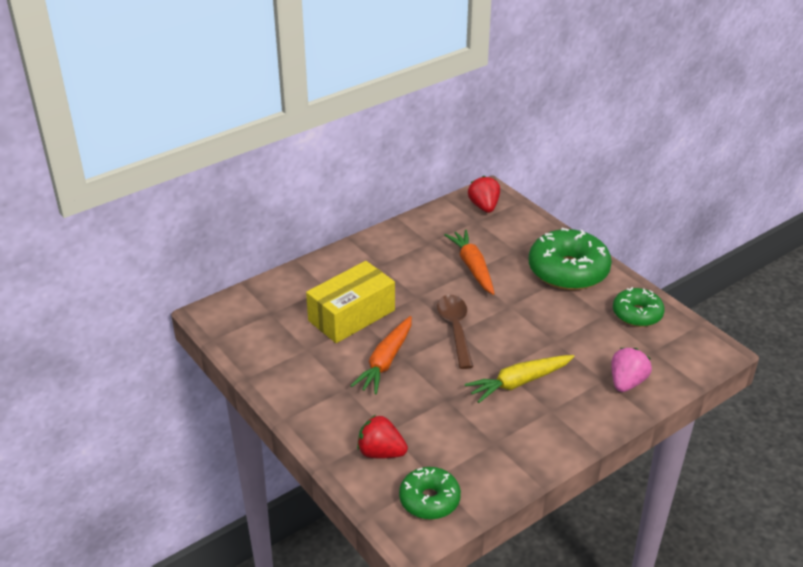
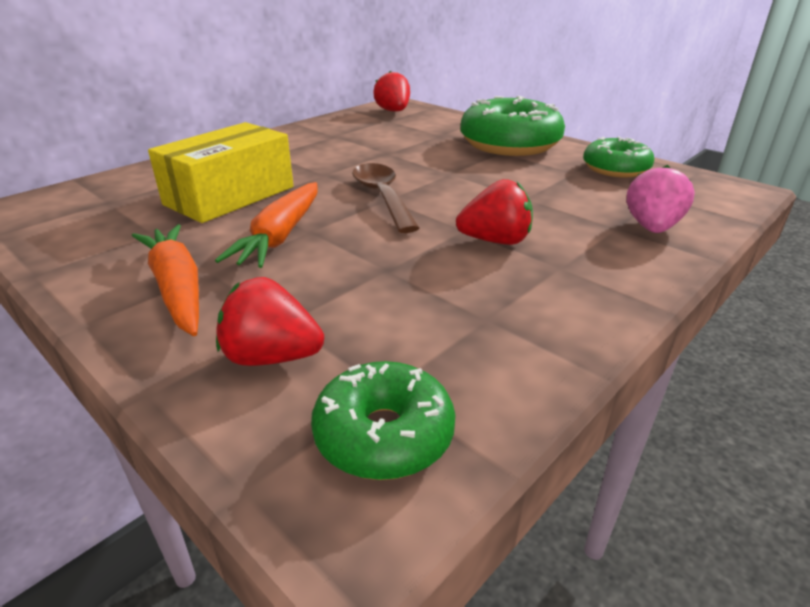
camera: 10 degrees left, 5 degrees down
(472, 267) = (392, 148): orange carrot -> orange carrot (177, 288)
(519, 383) = (495, 241): yellow carrot -> red strawberry

